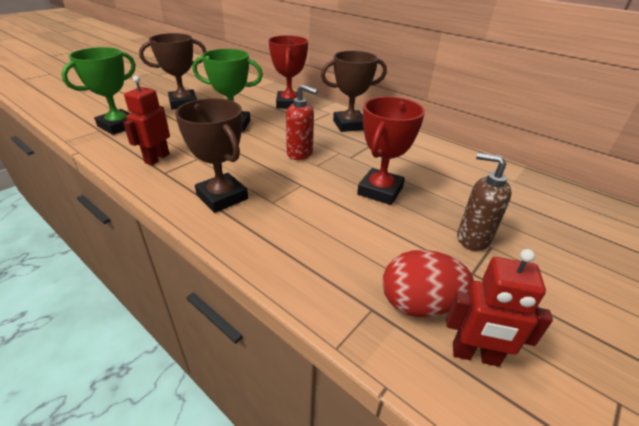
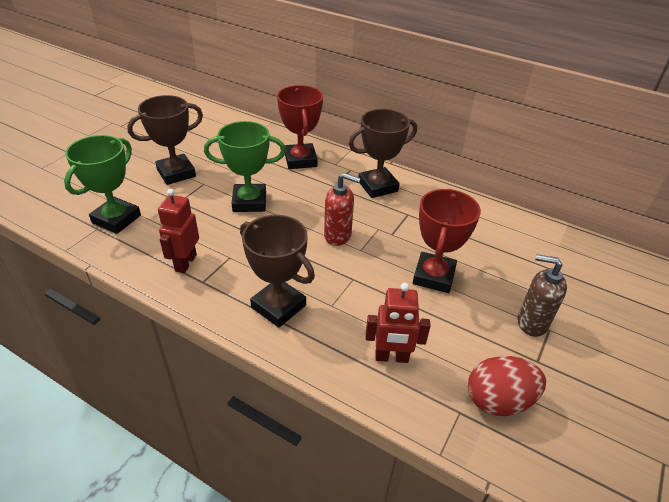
camera: 10 degrees left, 5 degrees up
(475, 355) = (552, 441): red robot -> red robot (391, 357)

